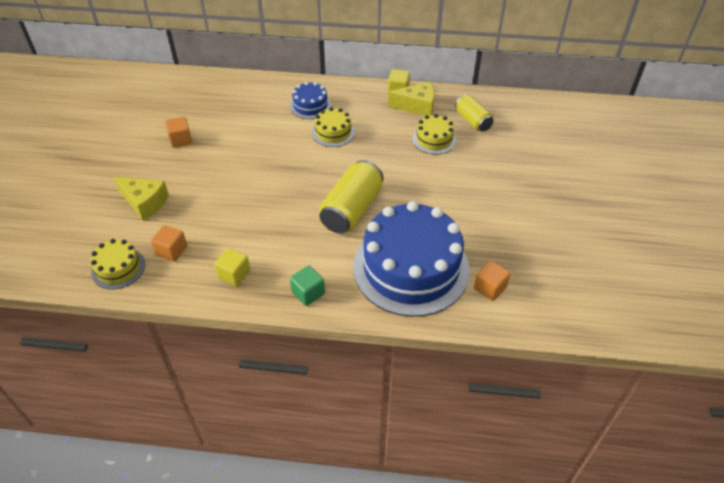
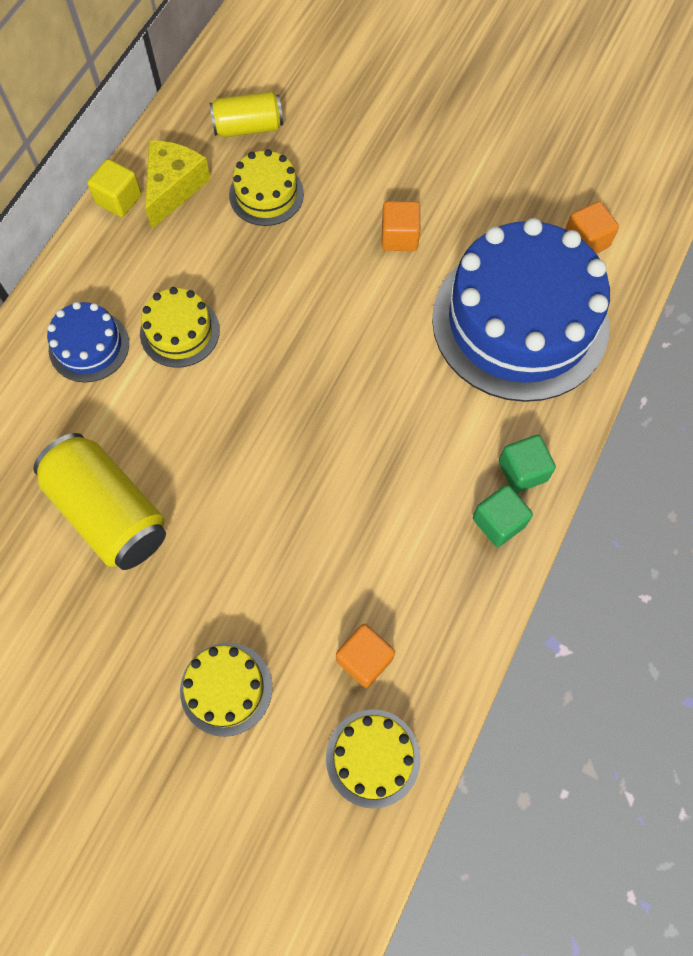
camera: 70 degrees left, 20 degrees up
(145, 202) = (226, 688): yellow cheese -> yellow cake
(181, 140) = (77, 593): orange cube -> orange cube (399, 237)
(234, 274) = (451, 569): yellow cube -> none
(270, 289) = (498, 522): none -> green cube
(352, 210) = (376, 361): yellow can -> yellow can (109, 512)

